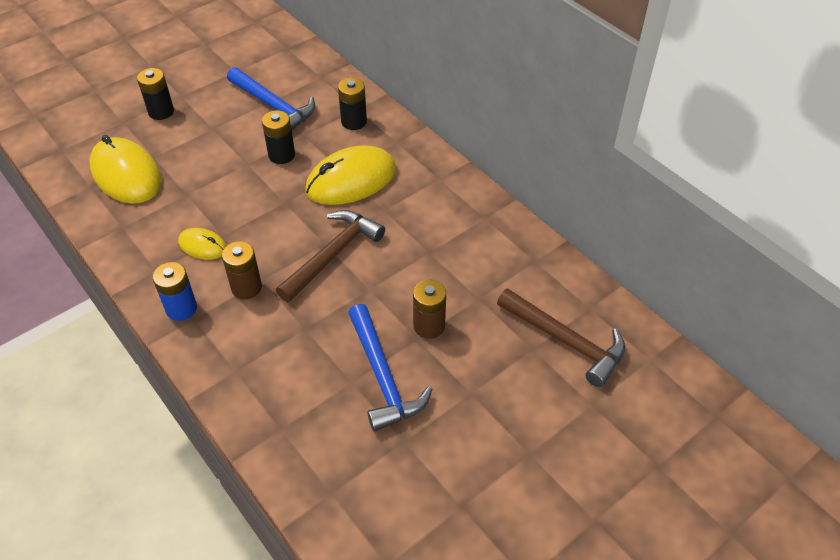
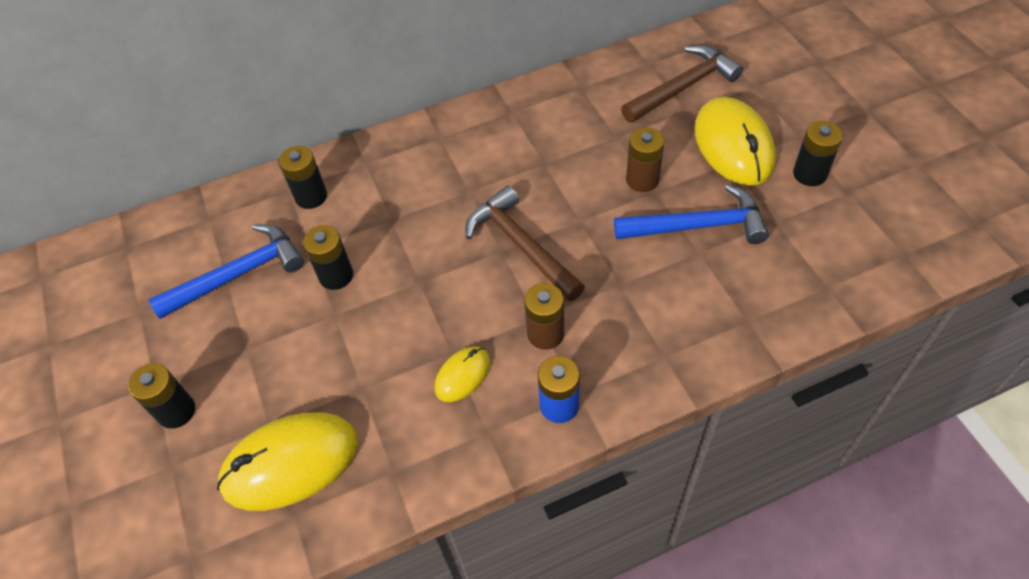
camera: 70 degrees left, 5 degrees up
(351, 180) = (410, 213): yellow mouse -> yellow mouse (733, 145)
(477, 467) = (809, 174): none -> black battery

